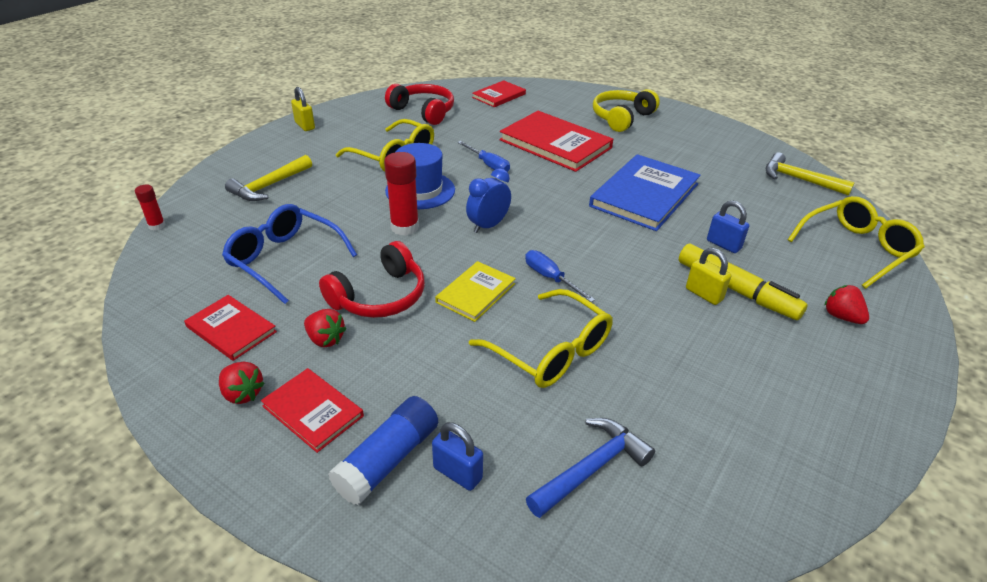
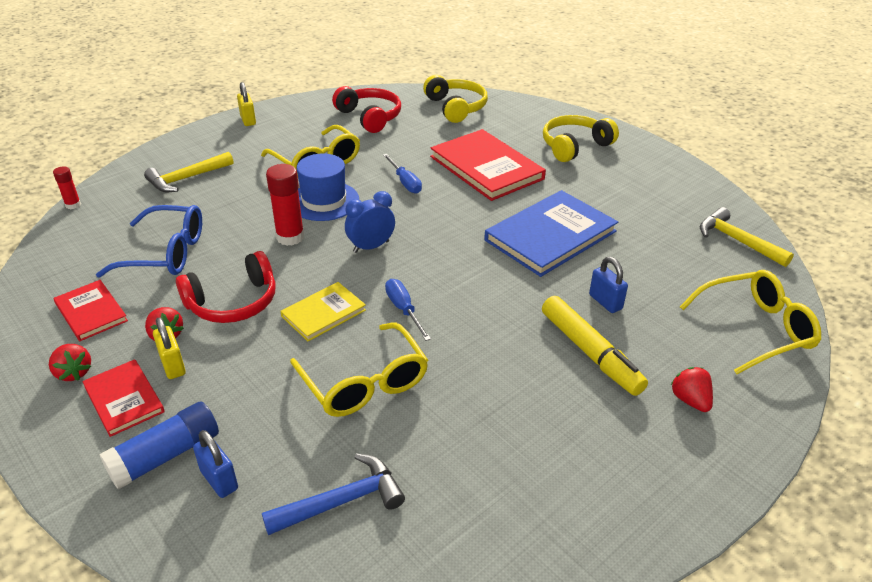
camera: 15 degrees right, 0 degrees up
(284, 259) = (166, 253): blue glasses -> blue glasses turned 135 degrees clockwise
(499, 96) = (456, 107): red book -> yellow headphones
(704, 294) = (552, 351): yellow padlock -> yellow padlock (173, 365)

